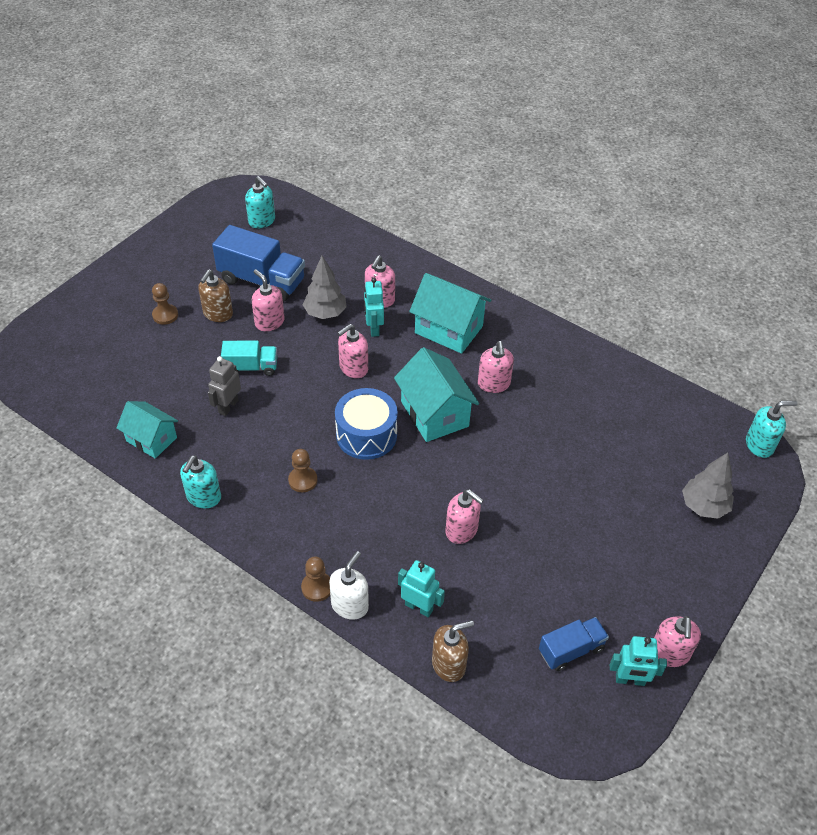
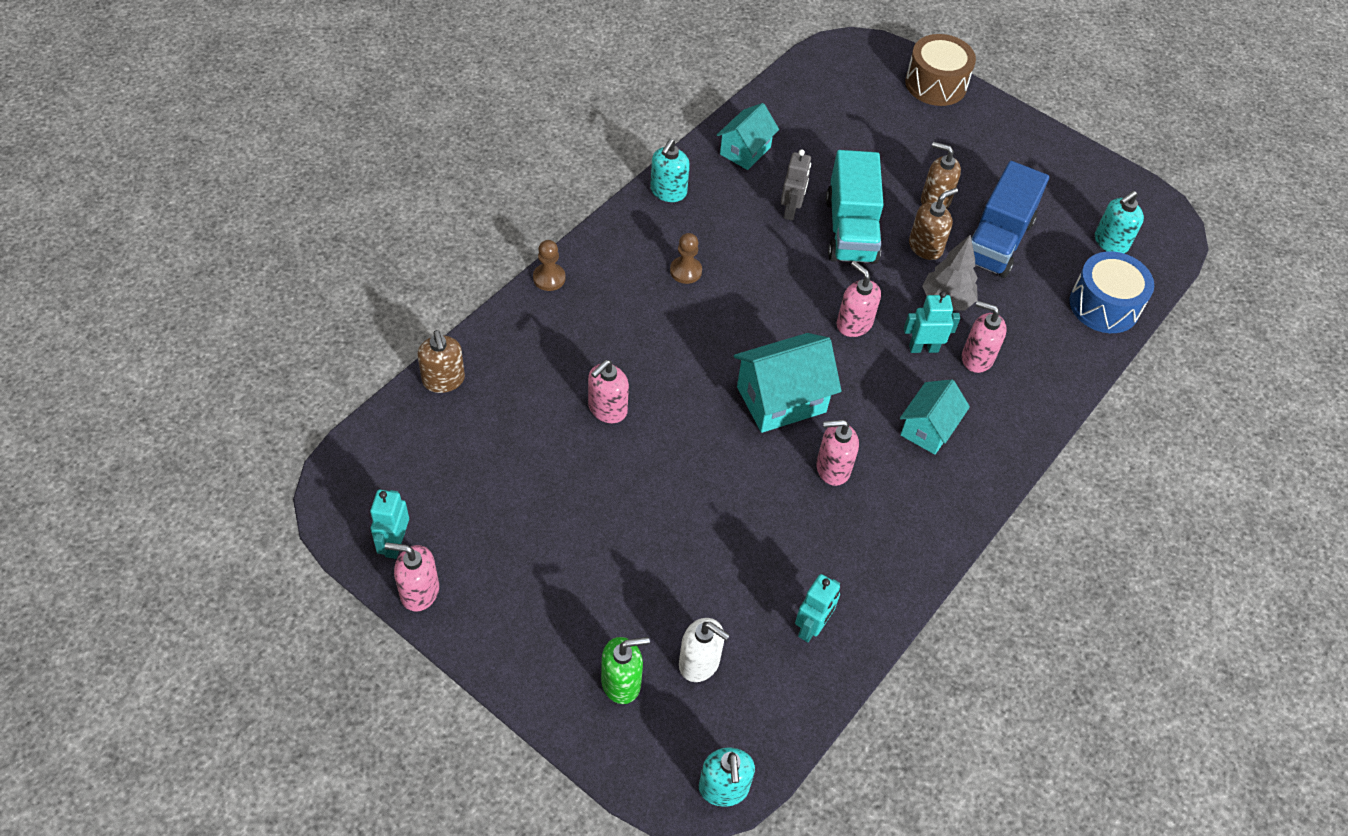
camera: 90 degrees right, 5 degrees up
(75, 306) = (936, 84): none -> brown drum
(165, 315) = (928, 156): brown pawn -> none
(203, 497) = (668, 192): turquoise soap dispenser -> turquoise soap dispenser turned 90 degrees counterclockwise
(228, 406) = (791, 210): grey robot -> grey robot turned 75 degrees clockwise
(251, 367) = (850, 230): turquoise truck -> turquoise truck, size x1.73
(269, 322) = (925, 247): pink soap dispenser -> brown soap dispenser
(350, 605) = (524, 303): white soap dispenser -> white soap dispenser (699, 662)
(366, 435) = (749, 330): blue drum -> blue drum (1104, 305)
(419, 607) = (514, 361): turquoise robot -> turquoise robot (811, 627)
(448, 329) = (928, 429): turquoise house -> turquoise house, size x0.66
(571, 650) = (440, 493): blue truck -> none
(704, 506) = (621, 682): grey tree -> green soap dispenser

